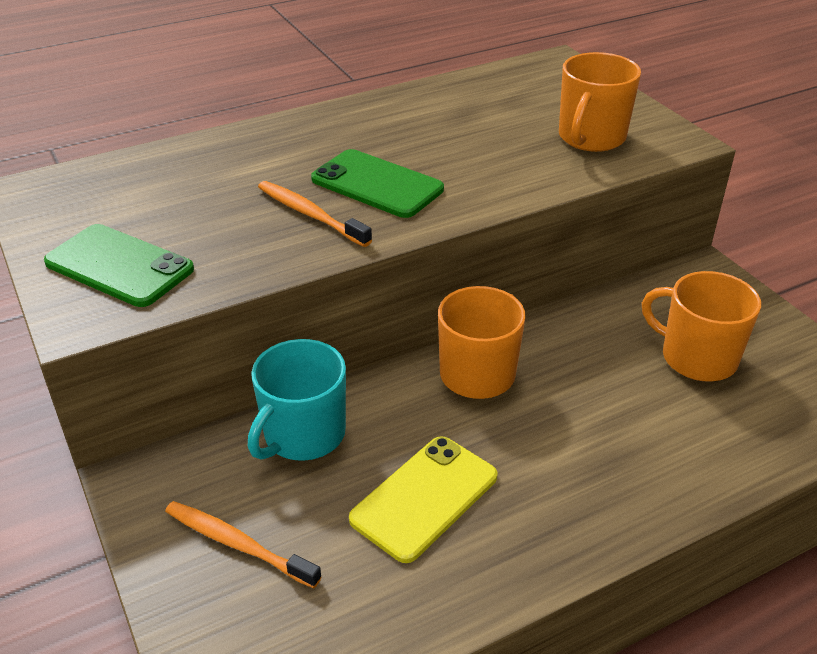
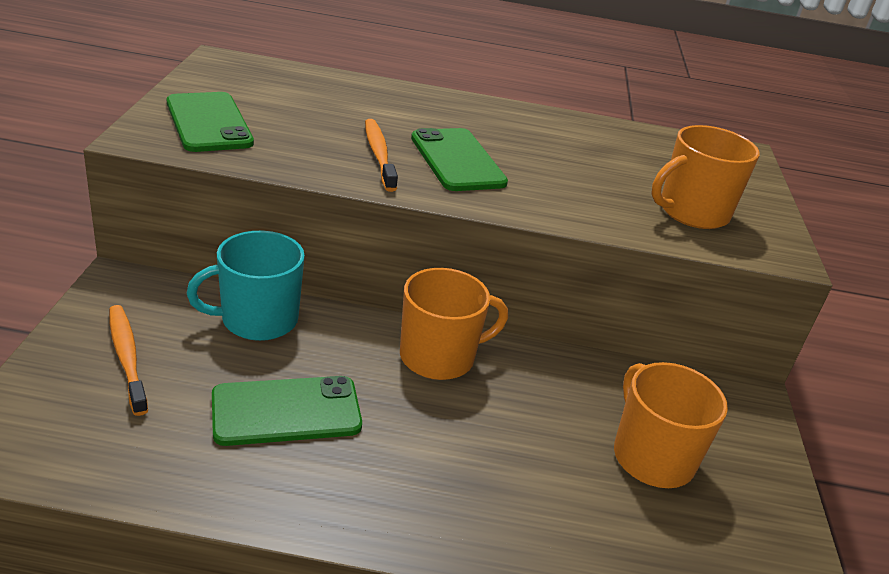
camera: 30 degrees right, 5 degrees down
(424, 498) = (286, 411): yellow phone -> green phone

